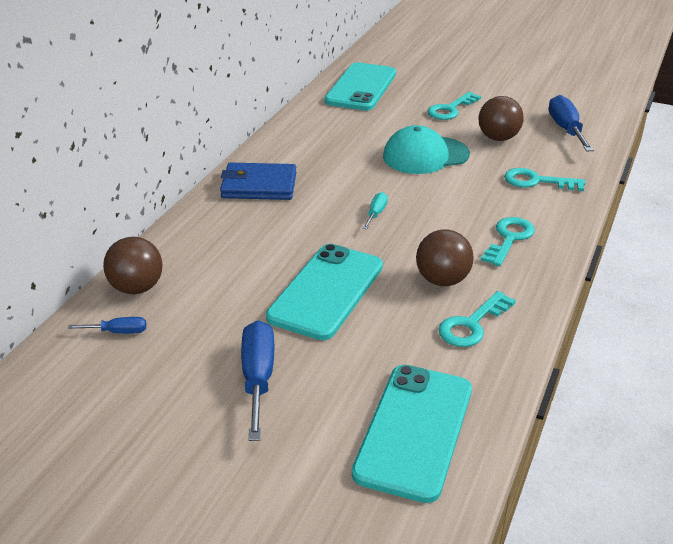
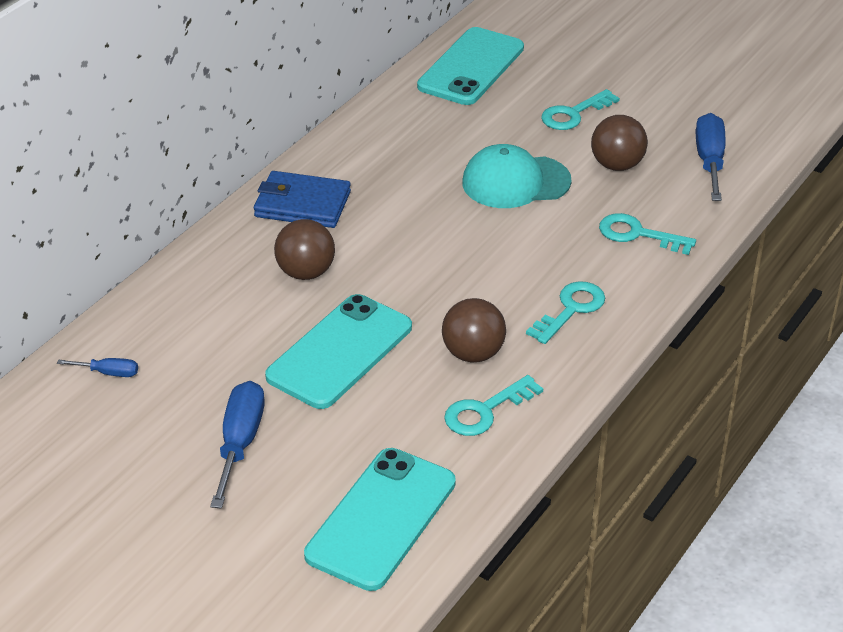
camera: 10 degrees right, 5 degrees up
(137, 288) = (137, 323): brown ball -> brown ball (306, 272)
(376, 213) = (428, 258): turquoise screwdriver -> none

